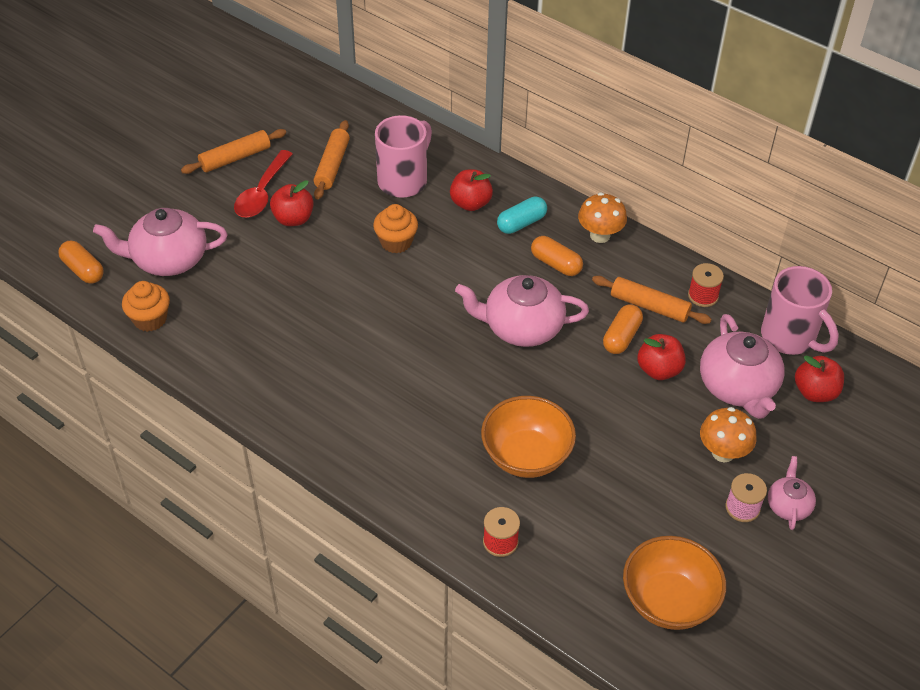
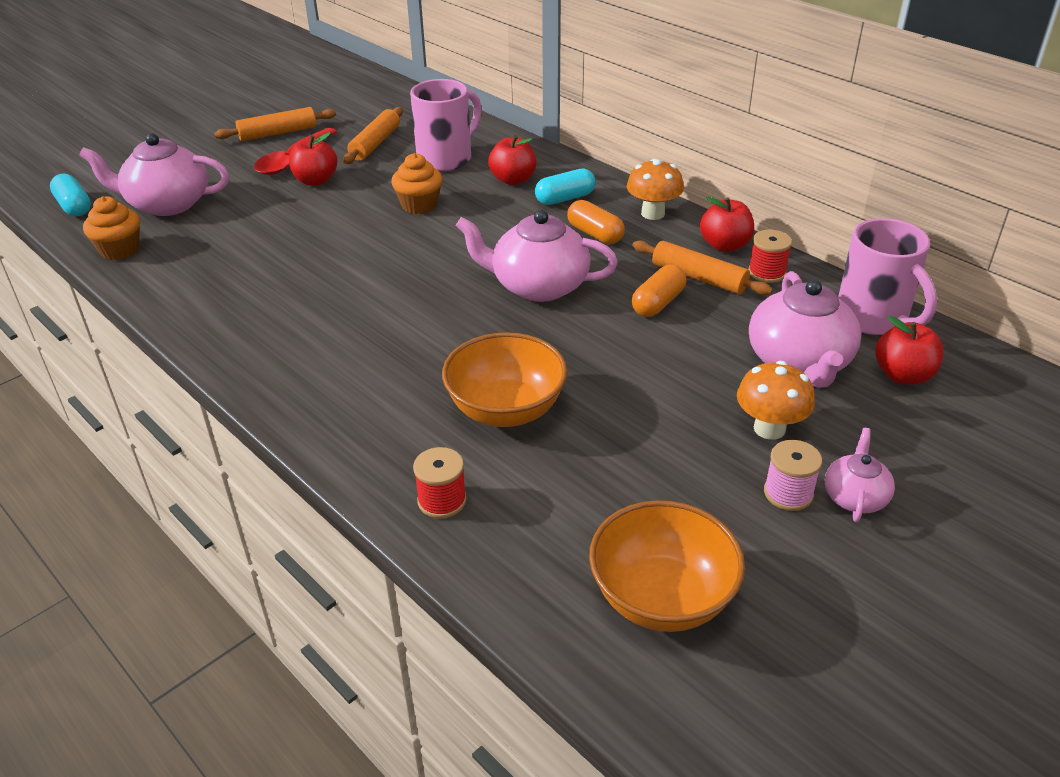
camera: 10 degrees right, 10 degrees down
(83, 270) = (74, 206): orange capsule -> turquoise capsule
(659, 370) = (698, 337): red apple -> red apple (724, 245)

